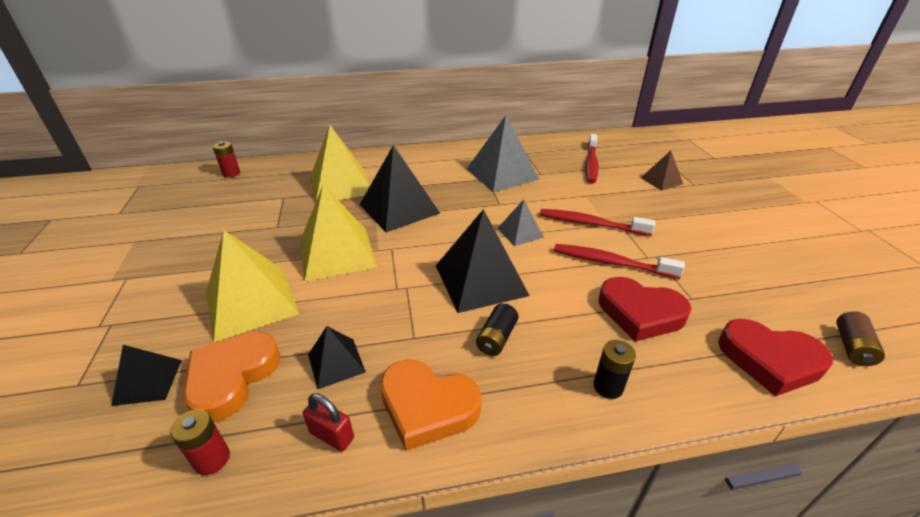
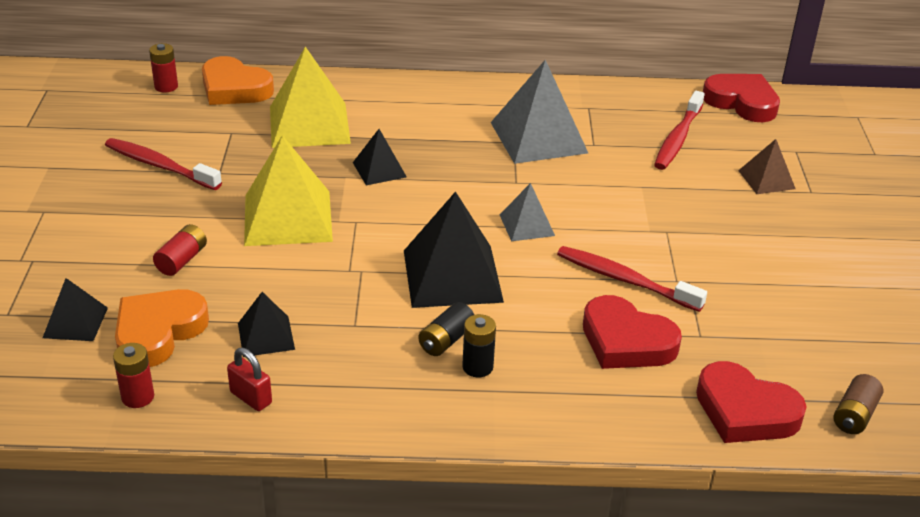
camera: 10 degrees right, 0 degrees up
(251, 302) = (182, 260): yellow pyramid -> red battery
(399, 208) = (379, 169): black pyramid -> black pyramid, size x0.53
(427, 406) = (350, 390): orange heart -> orange heart (234, 88)
(591, 224) = (627, 227): red toothbrush -> red toothbrush (160, 166)
(608, 387) = (546, 404): black battery -> black battery (477, 367)
(617, 139) = (742, 102): none -> red heart

